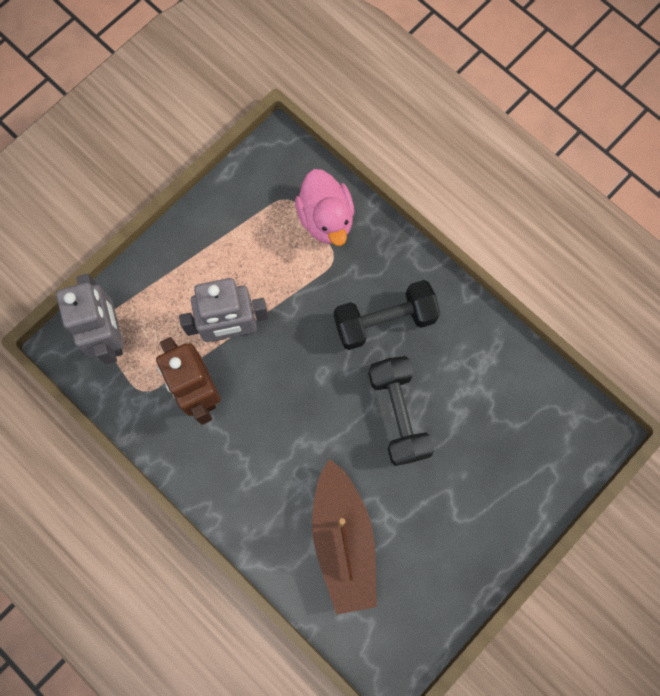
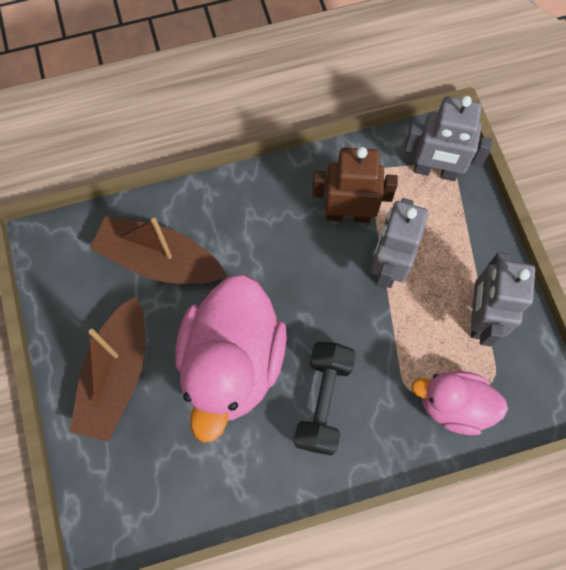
camera: 120 degrees right, 5 degrees down
(237, 233) = (480, 317): none -> grey robot
(398, 414) = (232, 363): black dumbbell -> pink duck
(470, 509) = (116, 376): none -> brown boat

